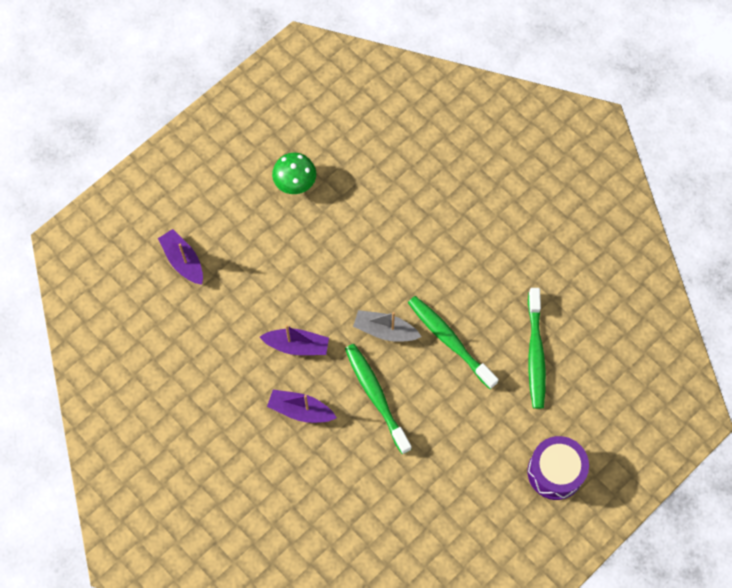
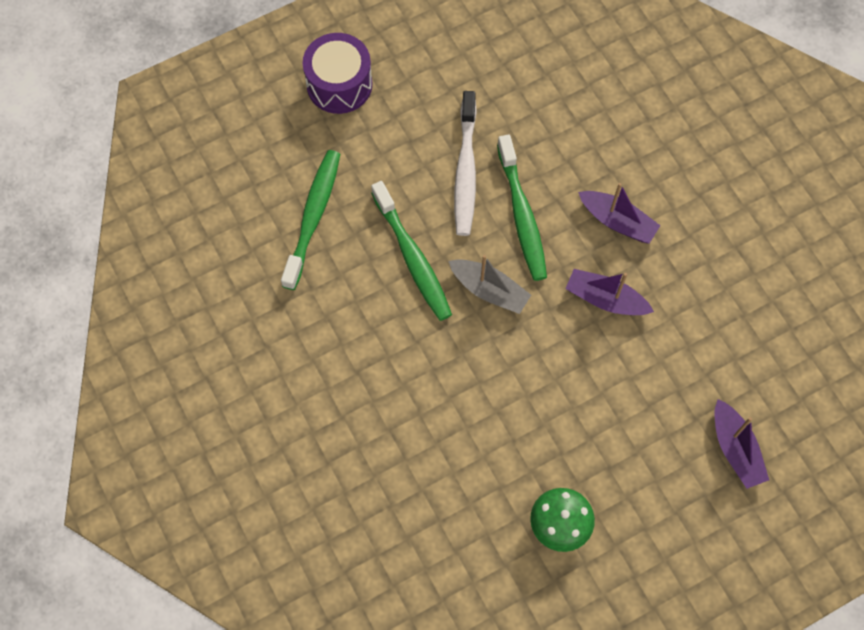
camera: 165 degrees left, 0 degrees up
(430, 422) = (465, 171): none -> white toothbrush

